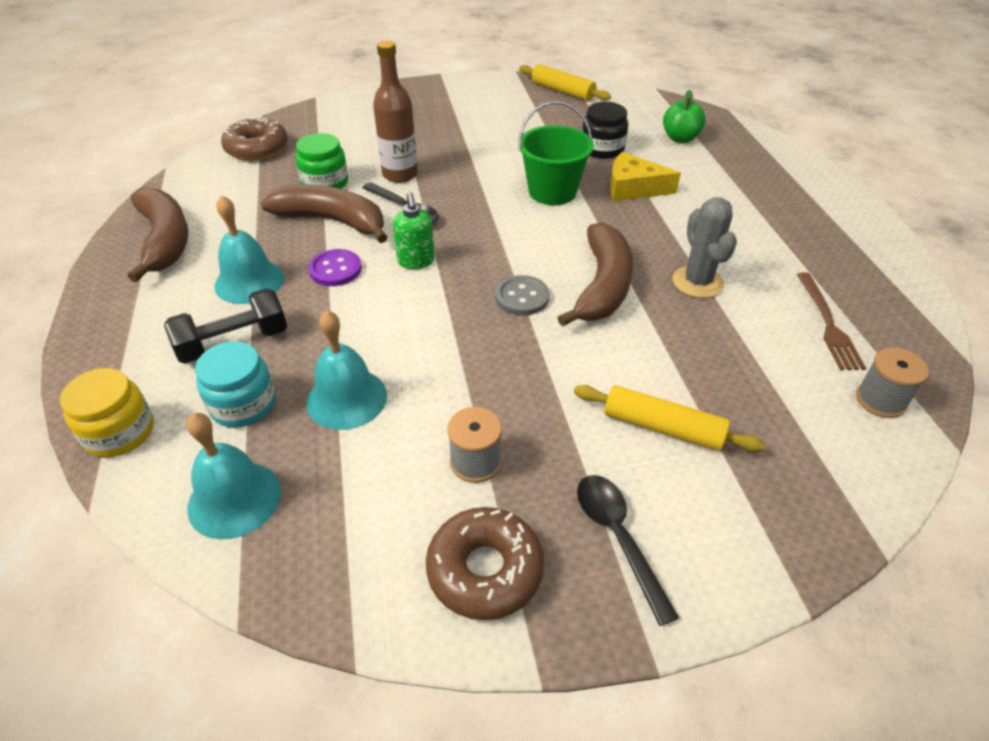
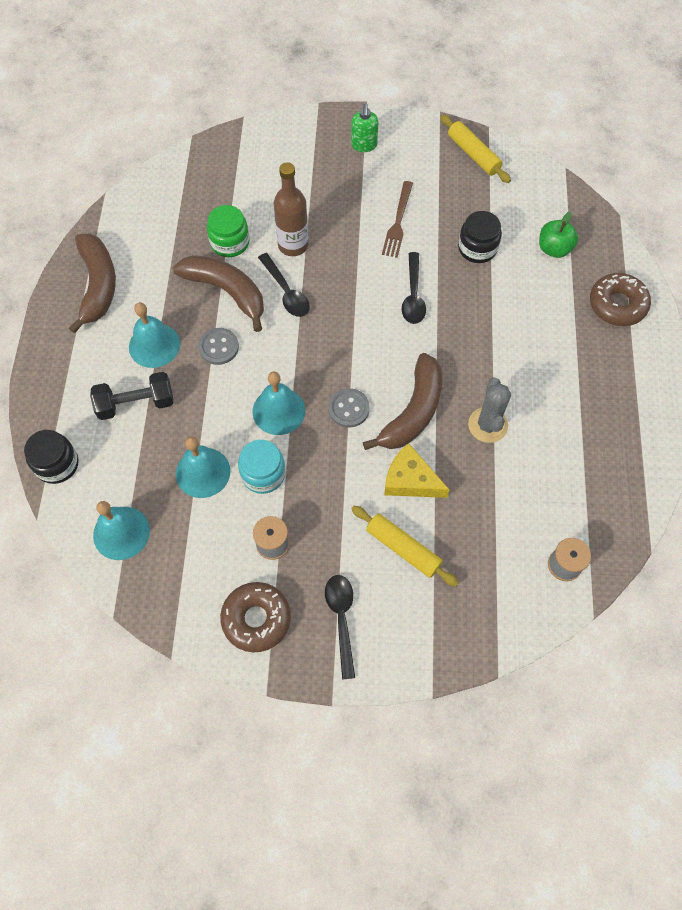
camera: 15 degrees right, 20 degrees up
(120, 432) = (57, 464): yellow jar -> black jar
(243, 404) = (135, 460): turquoise jar -> turquoise jar (263, 474)
(257, 148) = (181, 183): brown donut -> brown donut (617, 304)
(335, 269) = (218, 347): purple button -> grey button
(416, 261) = (280, 352): green soap dispenser -> green soap dispenser (364, 145)
(432, 315) = (278, 411): none -> turquoise bell
(552, 192) = (413, 295): green bucket -> black spoon
(633, 188) = (483, 306): yellow cheese -> yellow cheese (410, 480)
(827, 323) = (566, 489): brown fork -> brown fork (398, 222)

